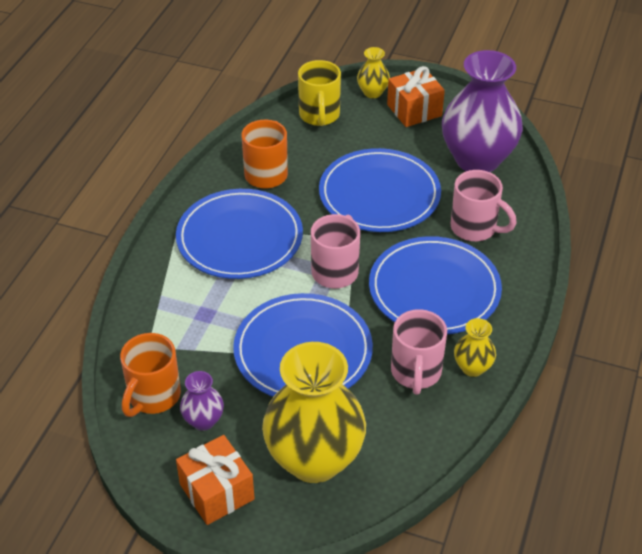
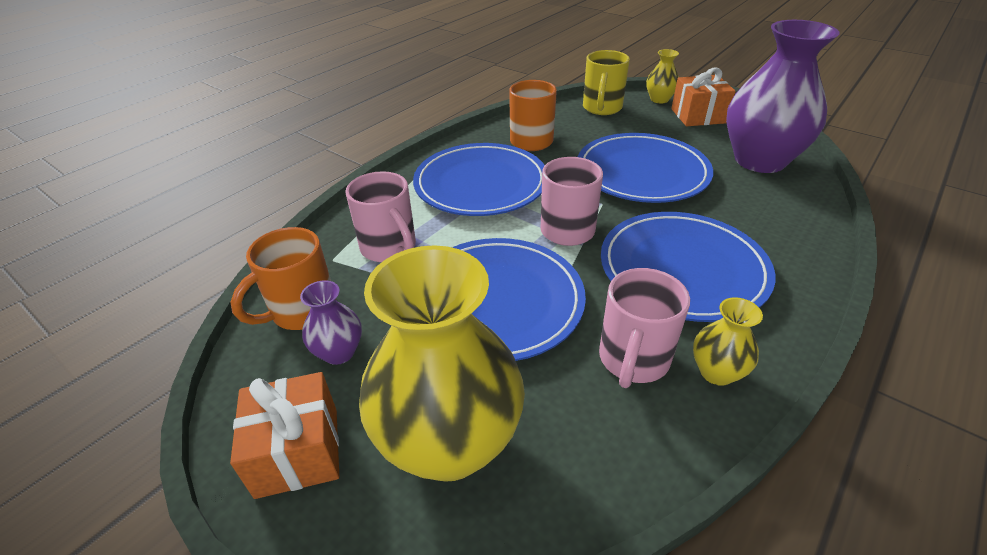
camera: 20 degrees right, 5 degrees down
(475, 228) = (747, 218): pink mug -> pink mug (389, 248)

